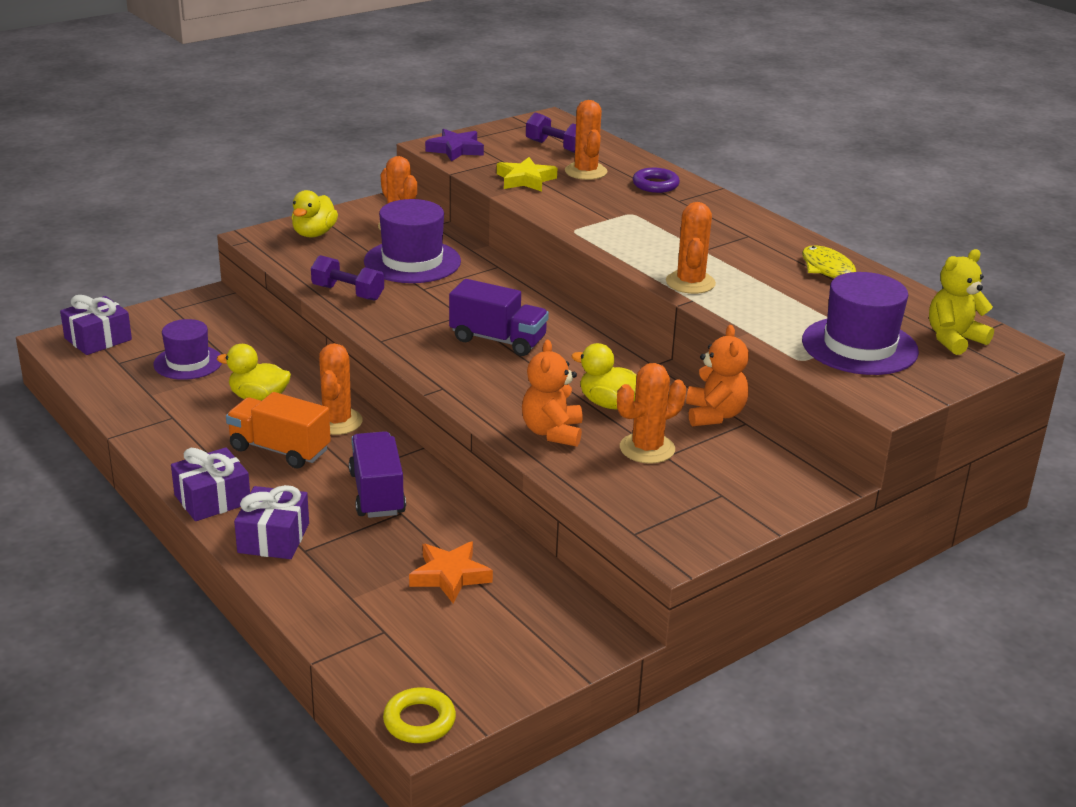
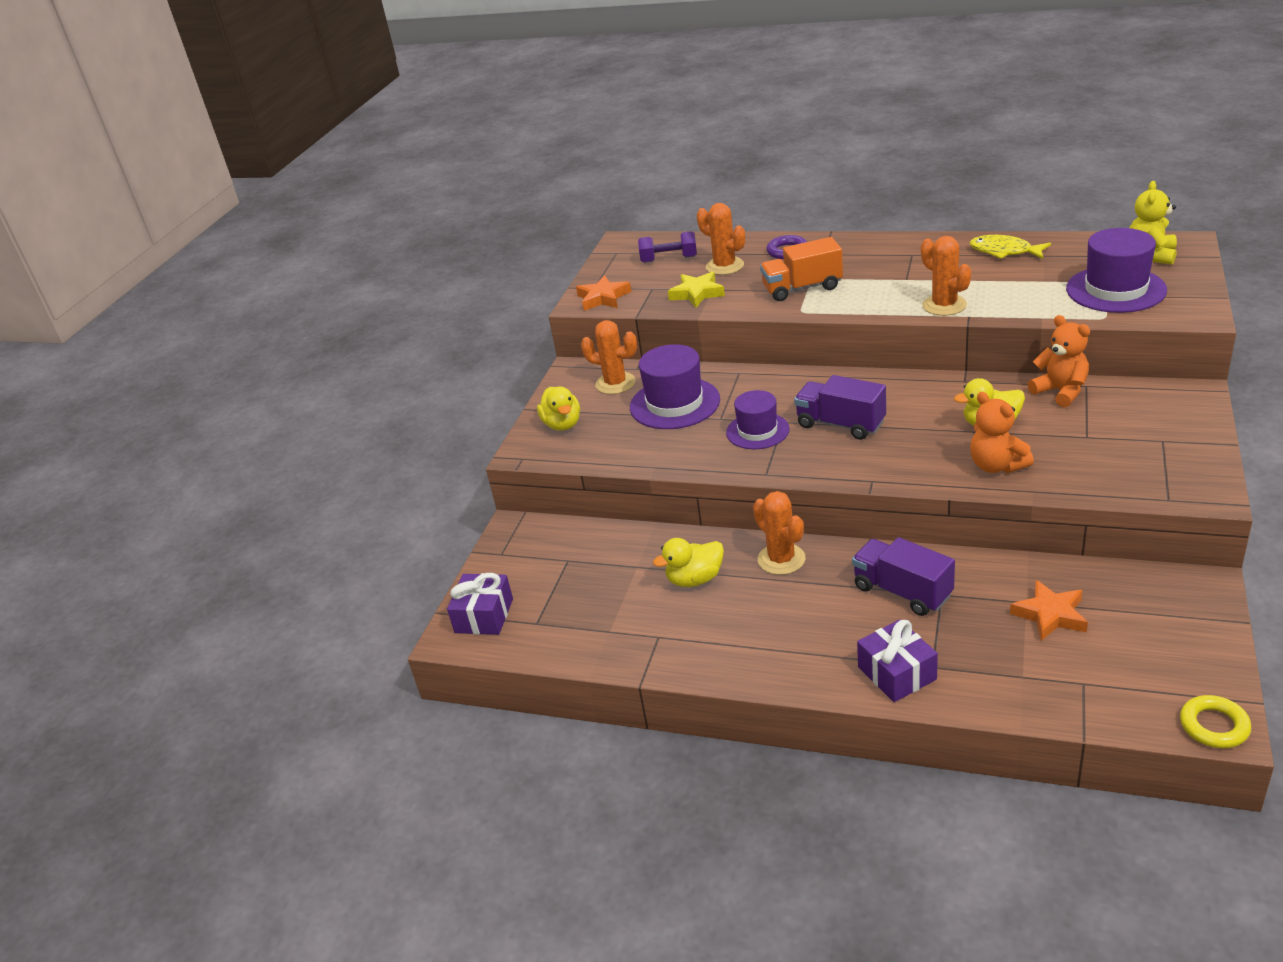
camera: 30 degrees left, 5 degrees up
(188, 362) = (591, 587): purple hat -> purple hat (757, 431)
(212, 499) = (803, 676): purple gift -> none
(280, 450) = (781, 607): orange truck -> orange truck (802, 288)
(348, 293) = (674, 453): purple dumbbell -> none
(455, 150) = (603, 298): purple star -> orange star
(498, 340) = (840, 424): purple truck -> purple truck turned 135 degrees counterclockwise
(647, 448) = (1068, 439): orange cactus -> none

